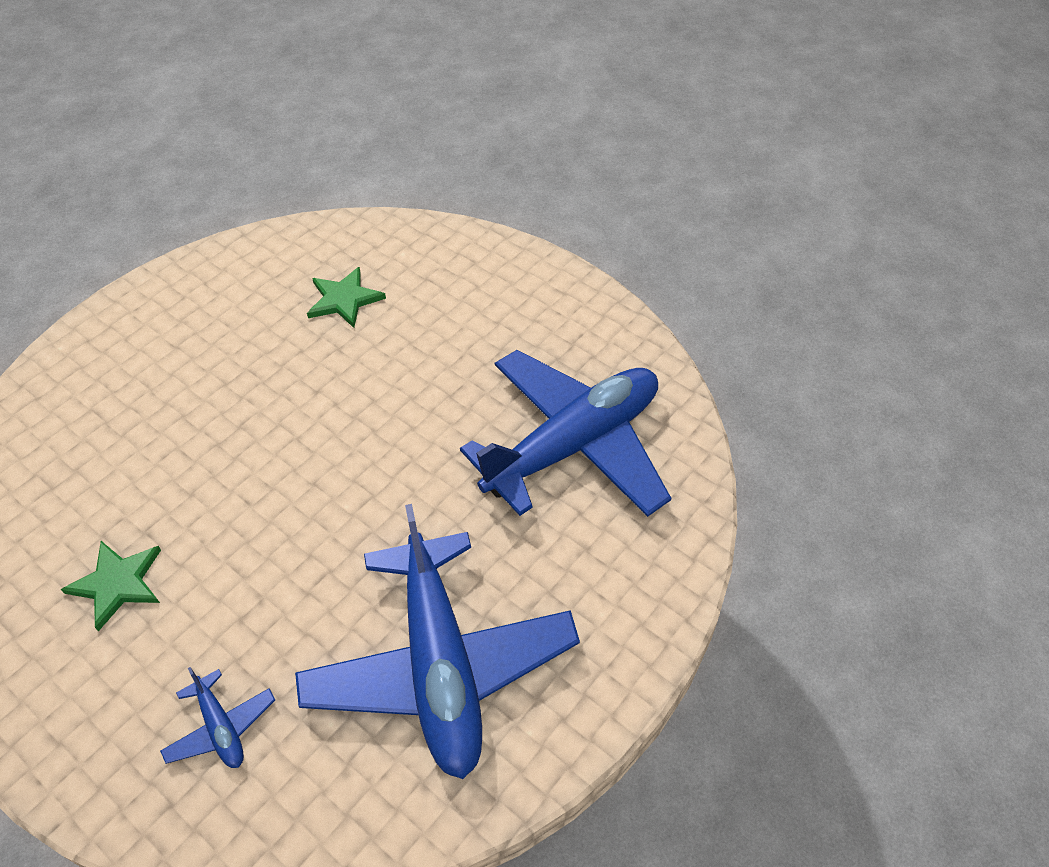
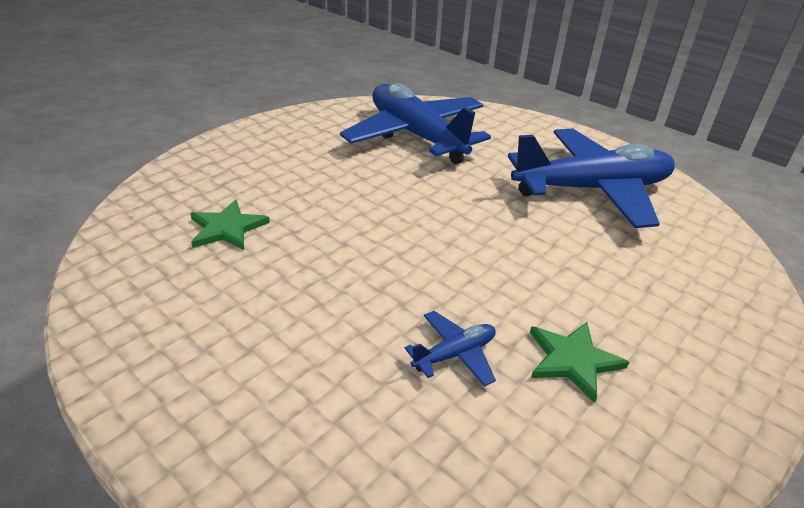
camera: 90 degrees left, 15 degrees down
(221, 727) = (678, 282): blue plane -> blue plane (455, 354)

